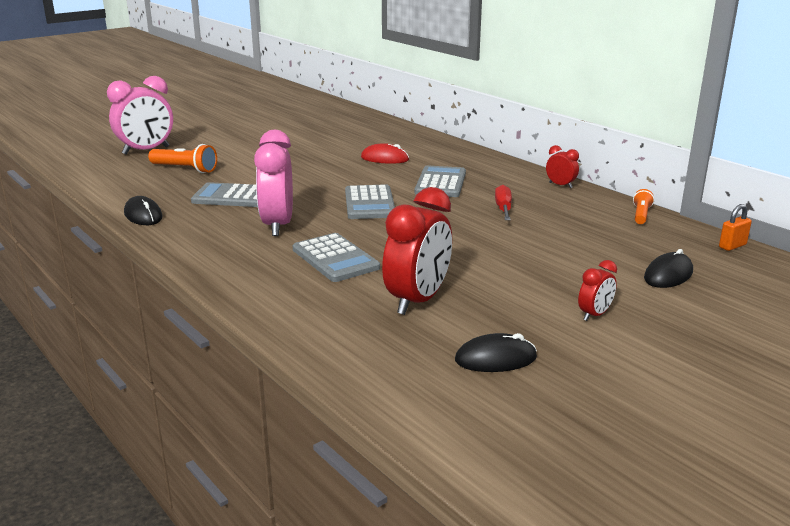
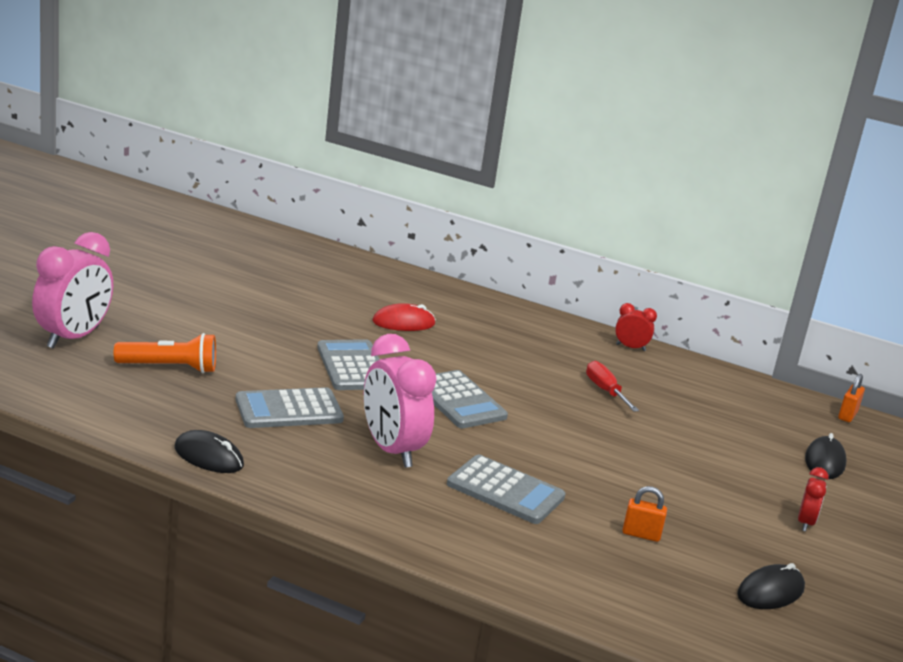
camera: 30 degrees left, 0 degrees up
(418, 301) = (641, 534): red clock -> orange padlock
(440, 183) = (505, 358): grey calculator -> grey calculator (352, 366)
(641, 215) = (740, 383): orange flashlight -> none

